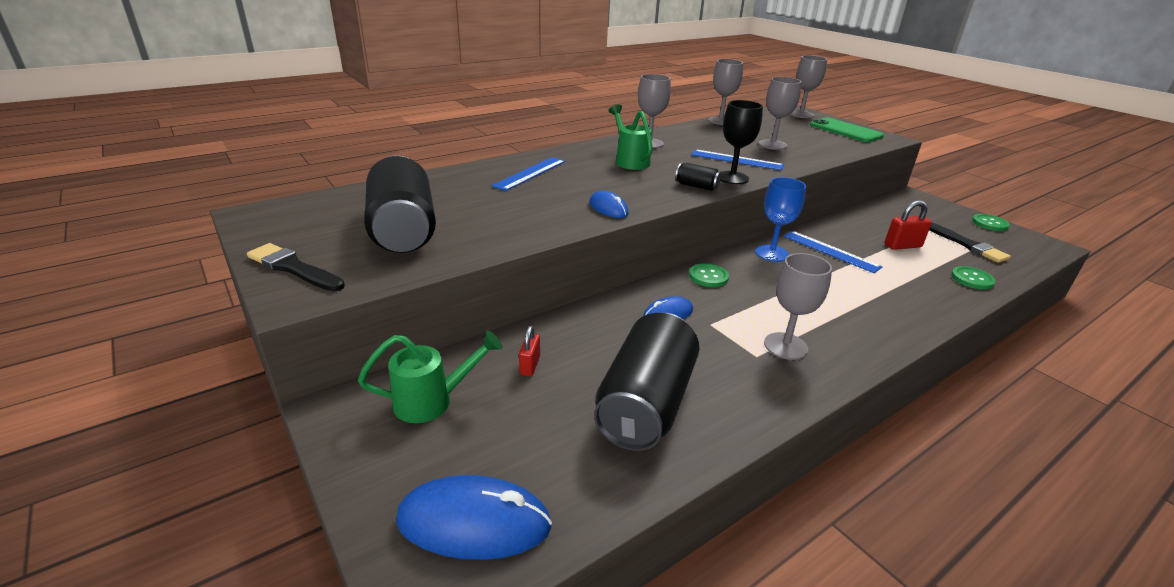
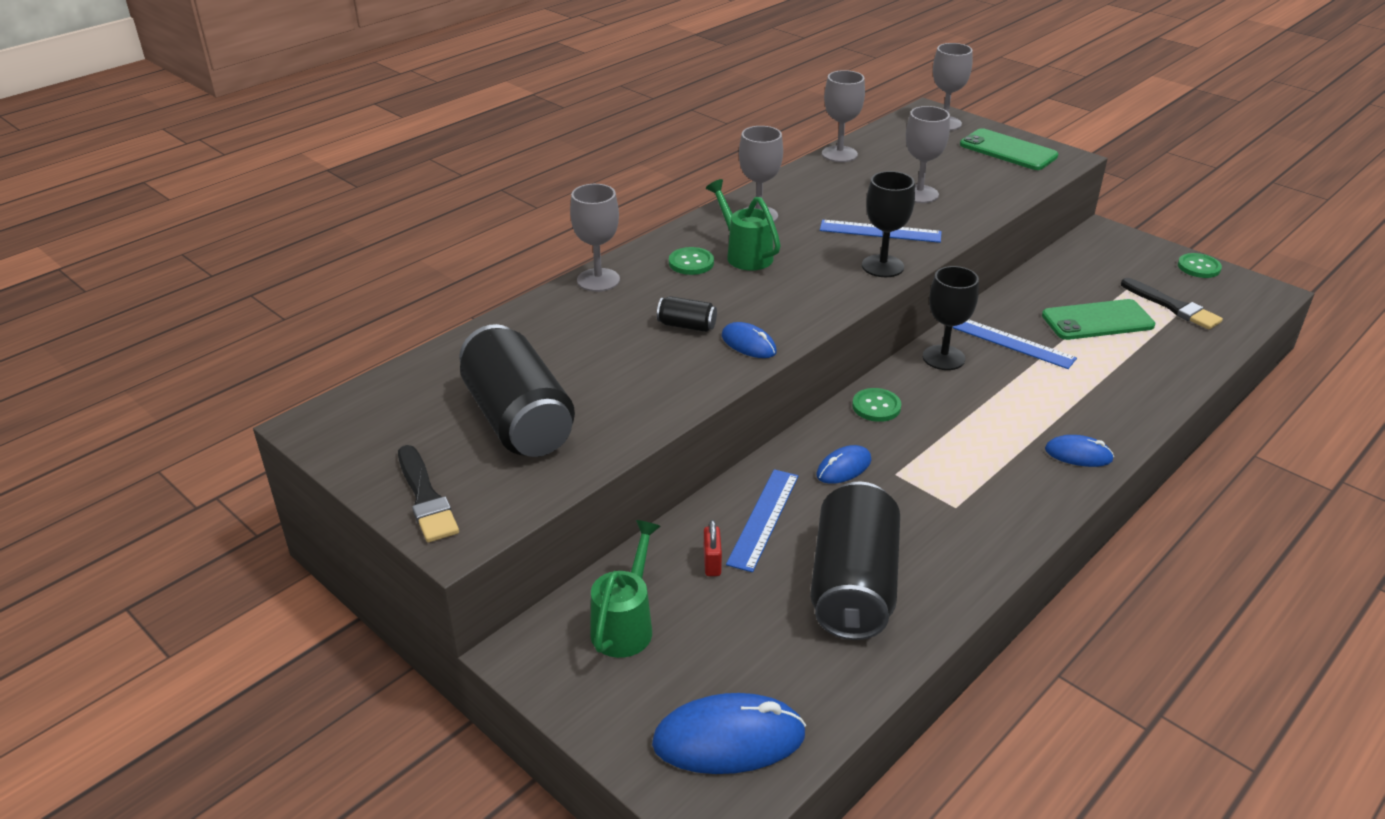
camera: 10 degrees left, 5 degrees up
(294, 268) = (426, 498): black brush -> black brush turned 135 degrees counterclockwise
(433, 401) = (626, 624): green watering can -> green watering can turned 45 degrees counterclockwise
(530, 173) = (626, 298): blue ruler -> blue ruler (763, 519)
(696, 186) = (843, 289): black can -> black can (687, 326)
(771, 253) = (943, 358): blue goblet -> black goblet
(785, 346) = (984, 489): grey goblet -> grey goblet (598, 280)
(875, 333) = (1078, 454): none -> blue mouse
(902, 246) = (1097, 321): red padlock -> green phone
(972, 279) = (1179, 360): green button -> green button (691, 263)

